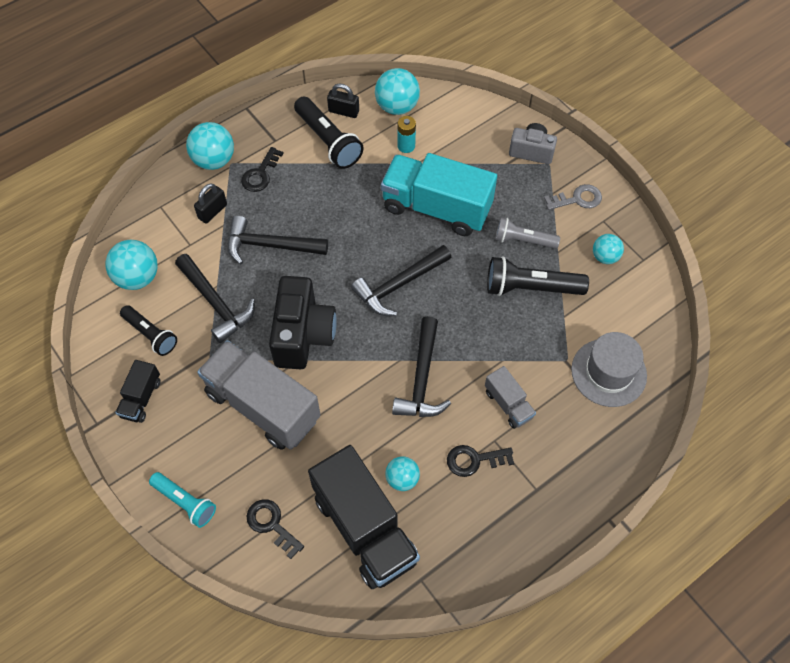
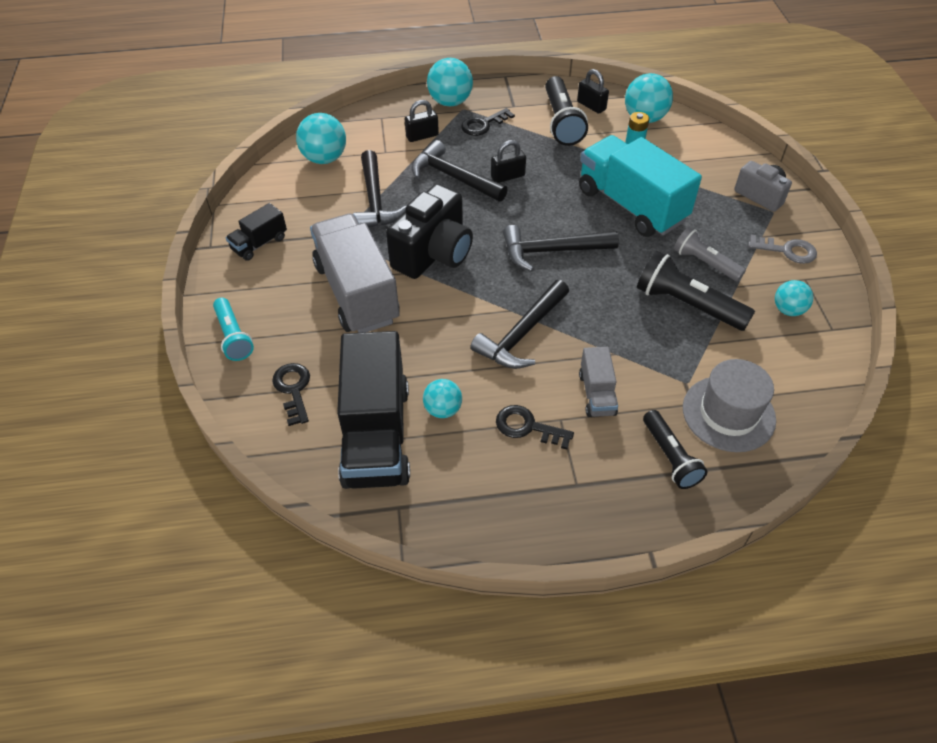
camera: 30 degrees right, 10 degrees down
(151, 334) = (303, 202): black flashlight -> black flashlight (670, 457)
(317, 223) = (507, 176): none -> black padlock

